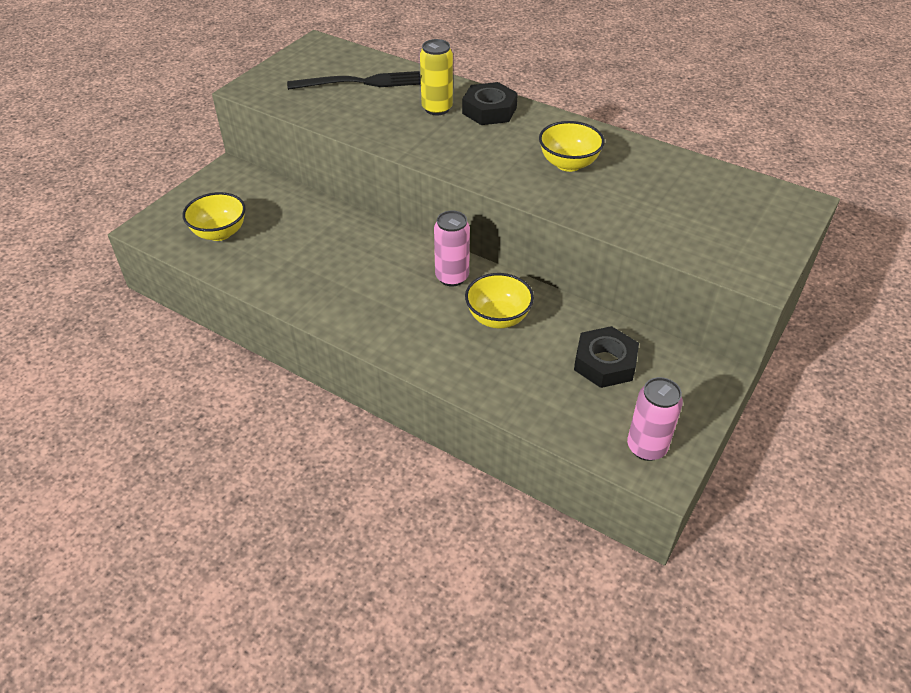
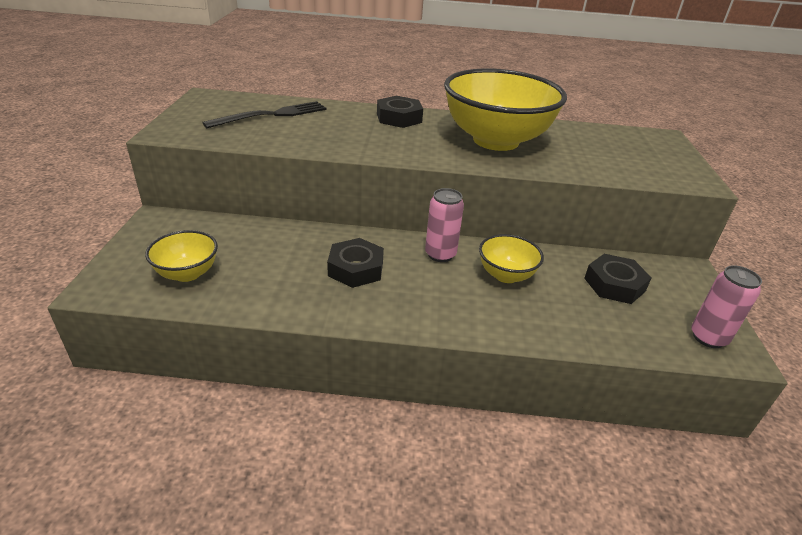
camera: 30 degrees left, 10 degrees down
(360, 269) = (355, 268): none -> black nut
(437, 108) = (356, 122): yellow can -> none
(568, 164) = (495, 140): yellow bowl -> yellow bowl, size x2.11

